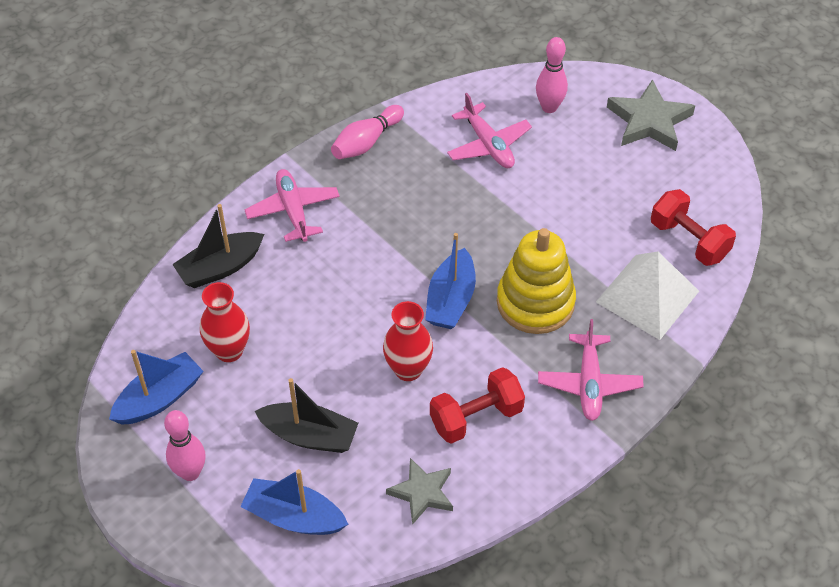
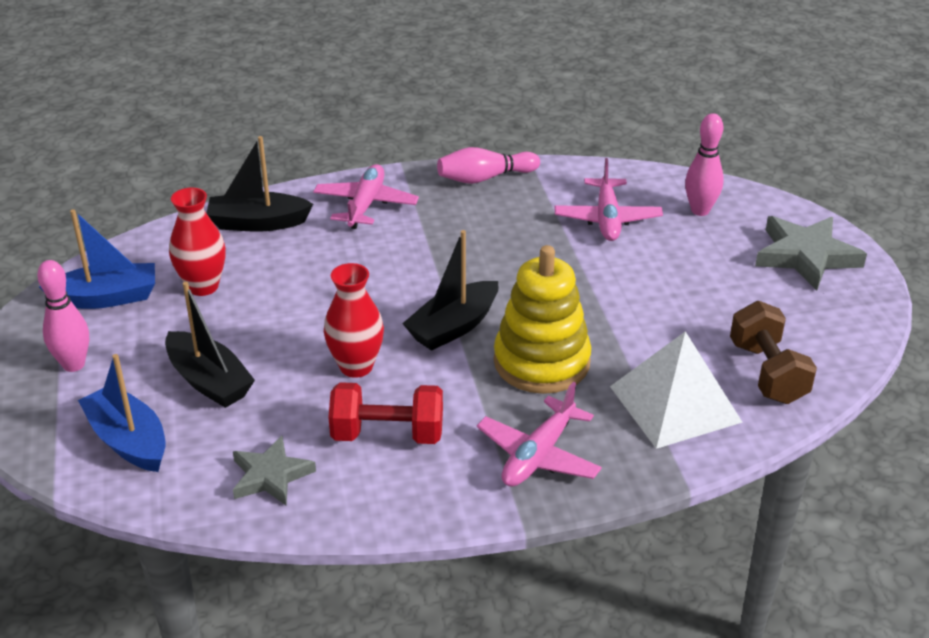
camera: 30 degrees right, 15 degrees down
(451, 300) = (453, 327): blue boat -> black boat
(689, 240) = (767, 373): red dumbbell -> brown dumbbell

